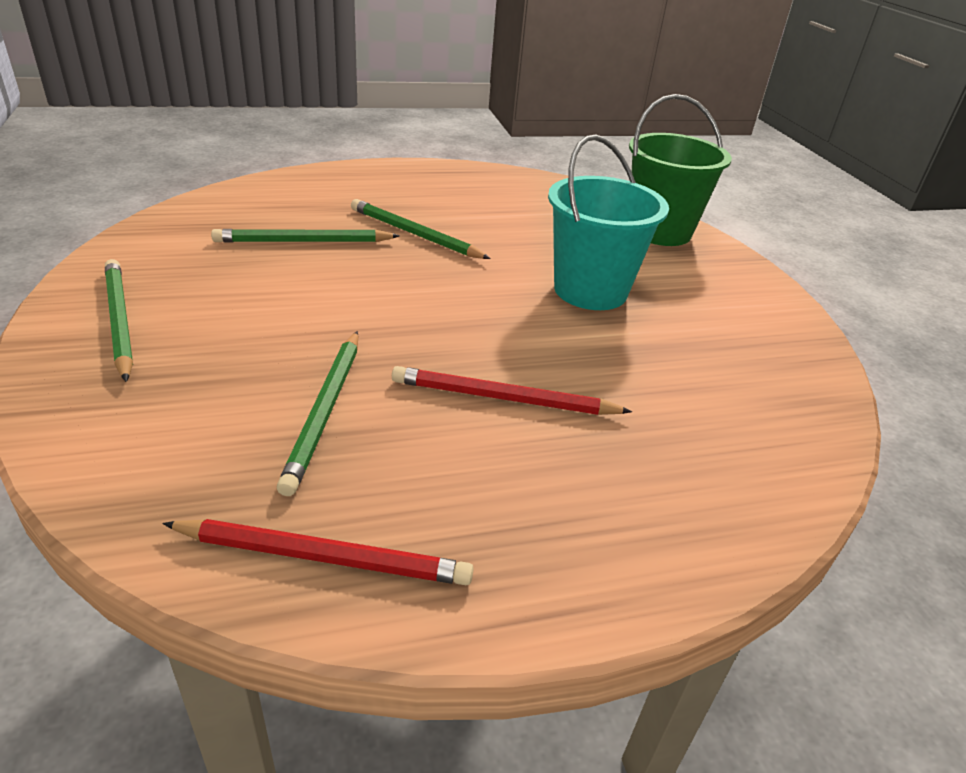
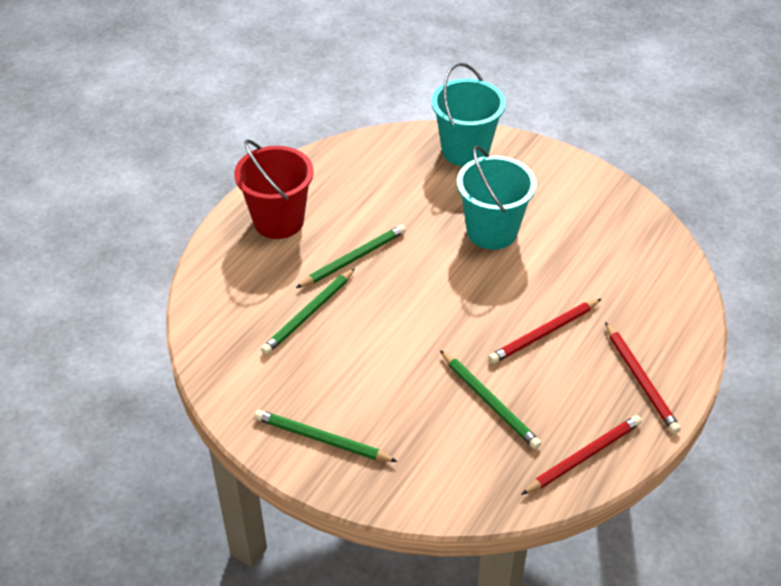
camera: 40 degrees left, 10 degrees up
(400, 185) = (278, 221): none -> red bucket
(414, 234) = (353, 258): green pencil -> green pencil turned 150 degrees clockwise
(557, 535) = (640, 380): none -> red pencil
(659, 231) = (465, 150): green bucket -> turquoise bucket

